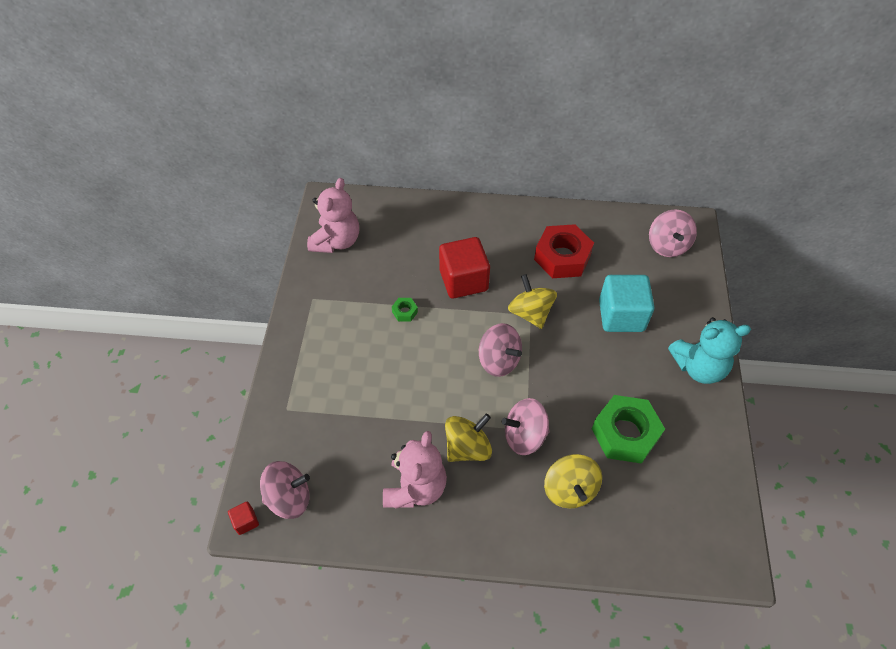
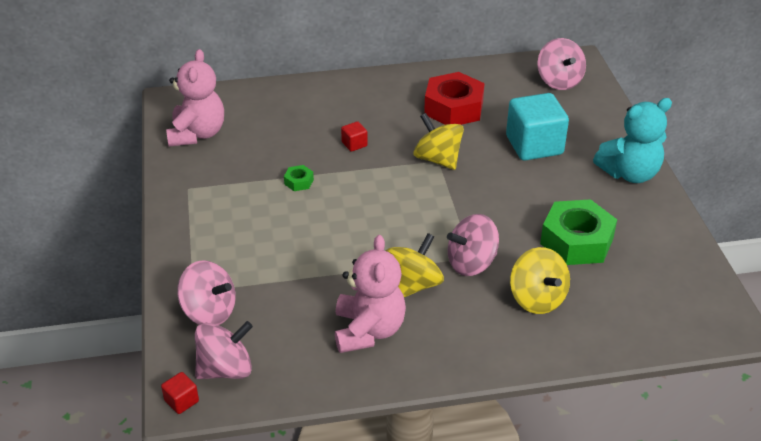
camera: 15 degrees left, 15 degrees down
(463, 280) = (354, 144): red cube -> red cube, size x0.43
(499, 360) = (419, 205): pink spinning top -> pink spinning top (209, 312)

